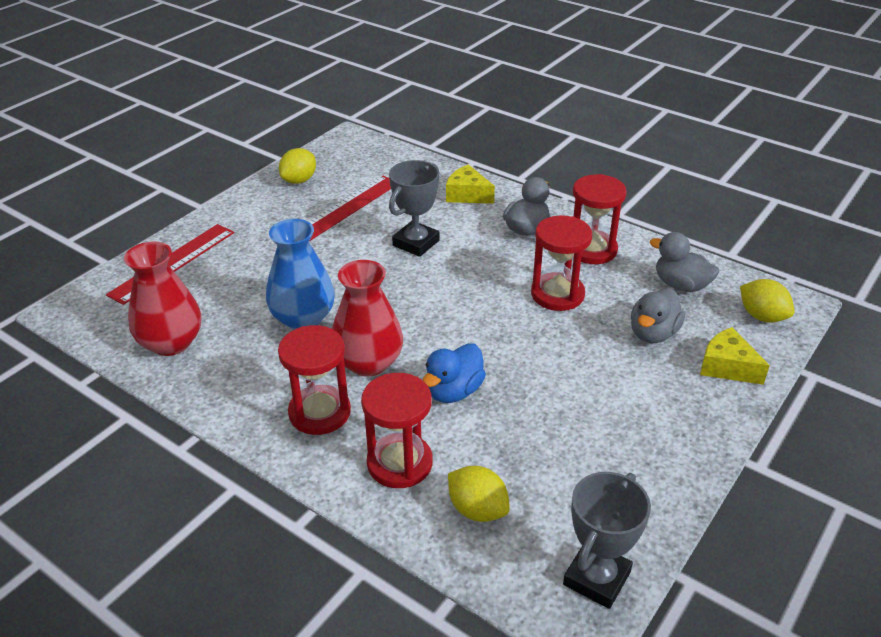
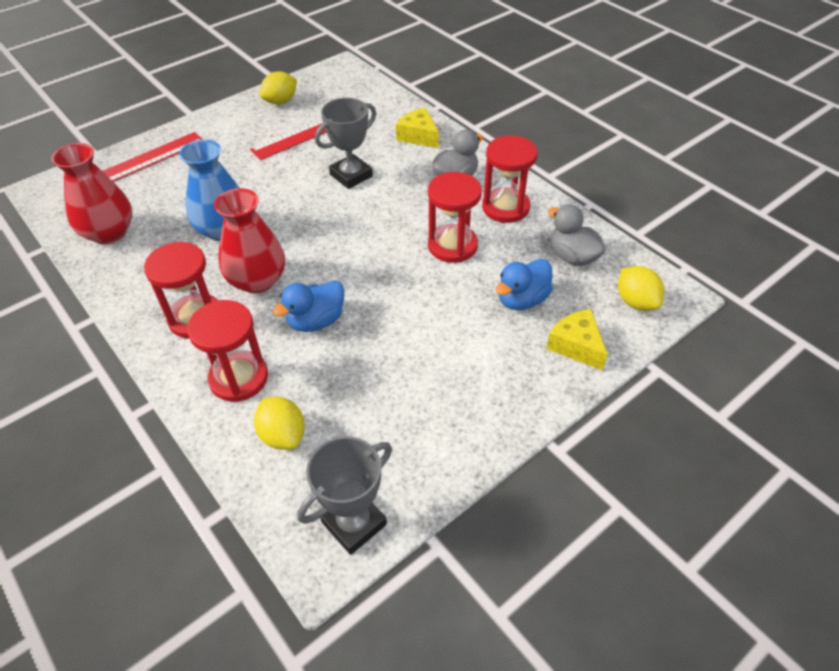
camera: 15 degrees right, 10 degrees up
(653, 333) = (522, 300): grey duck -> blue duck

